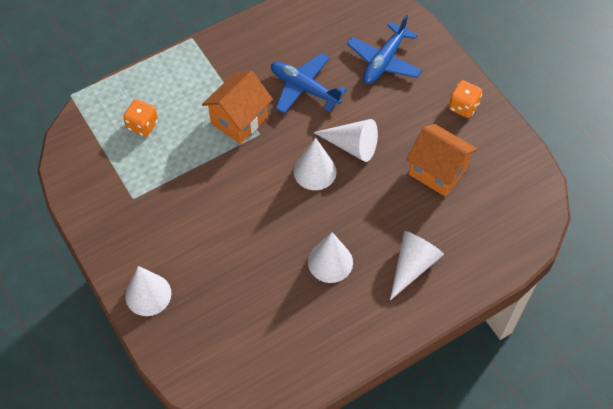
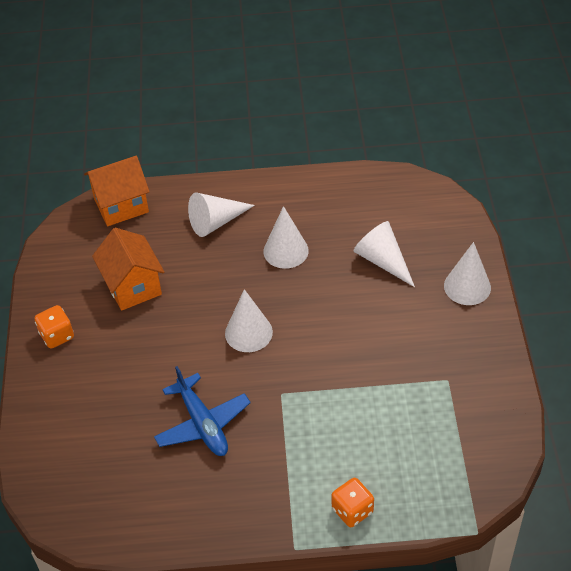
camera: 150 degrees left, 10 degrees down
(142, 125) = (405, 456): orange dice -> orange dice (352, 510)
(239, 120) = (294, 417): orange house -> orange house (121, 206)
(352, 145) = (195, 342): white cone -> white cone (382, 261)
(384, 61) = (95, 418): blue plane -> none

